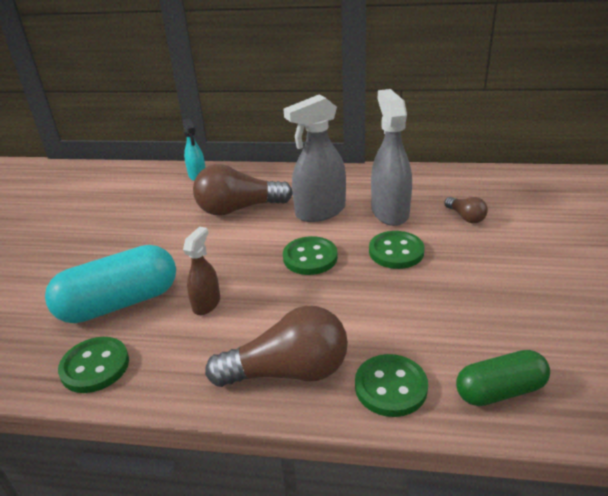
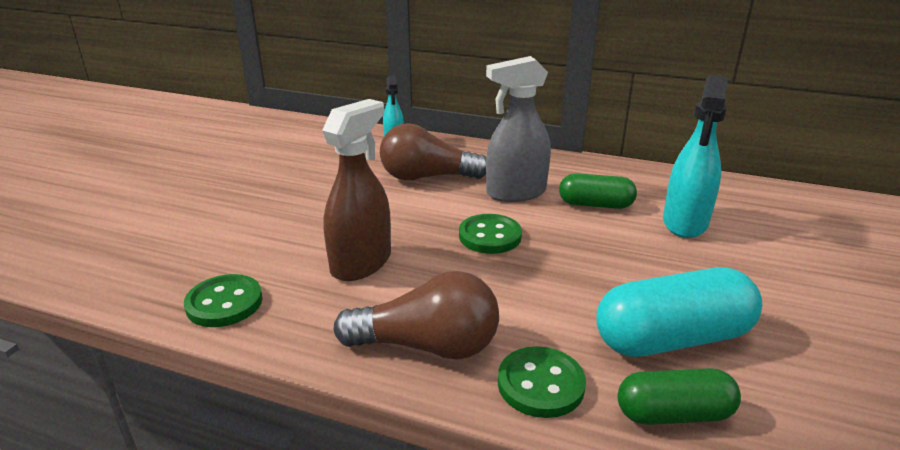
camera: 10 degrees right, 5 degrees down
(119, 303) = (271, 247): turquoise capsule -> turquoise capsule (672, 339)
(206, 304) = (361, 263): brown spray bottle -> brown spray bottle, size x1.76
(389, 212) = (595, 205): grey spray bottle -> green capsule
(396, 252) = (590, 245): green button -> none
(465, 217) = (685, 223): brown light bulb -> turquoise spray bottle

